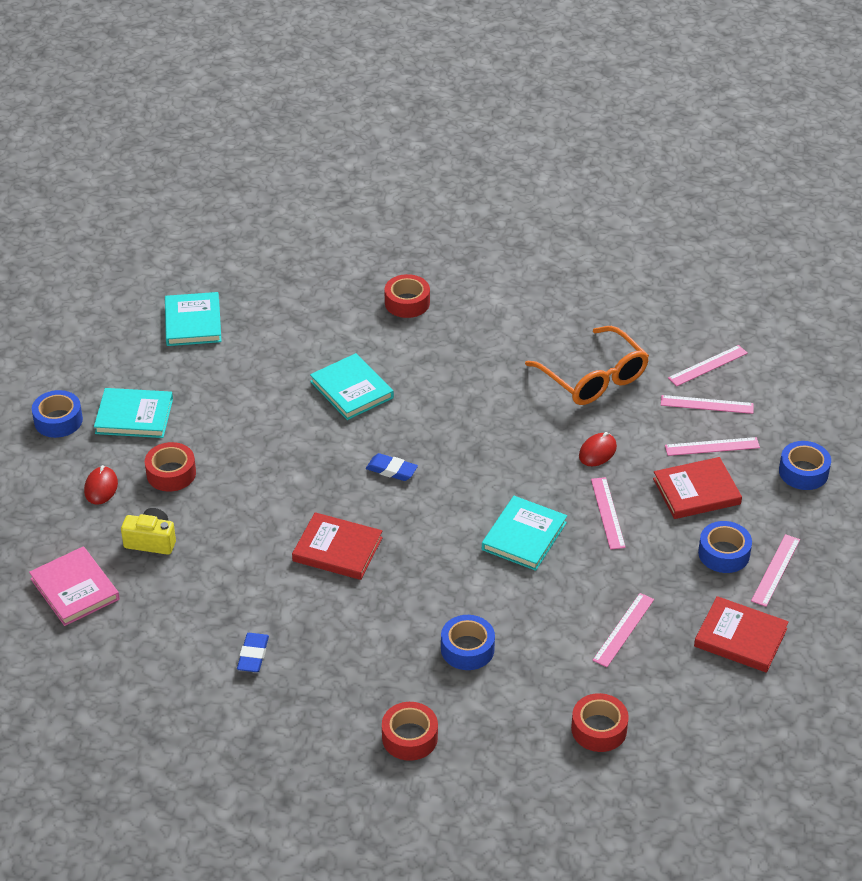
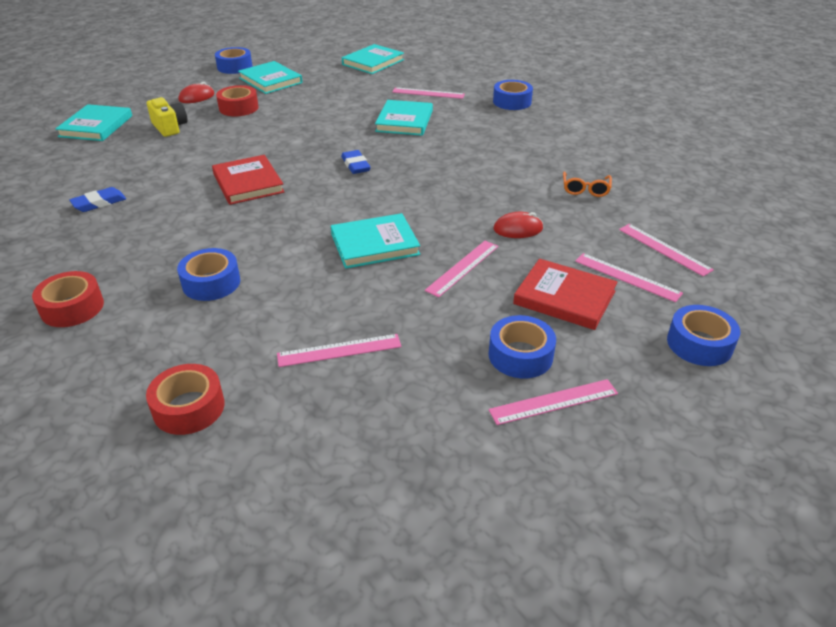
camera: 45 degrees right, 5 degrees down
(74, 589) = (96, 126): pink book -> turquoise book
(407, 302) = (512, 102): red tape -> blue tape
(593, 378) = (585, 189): orange glasses -> orange glasses, size x0.47
(708, 365) = (702, 227): pink ruler -> pink ruler (428, 93)
(740, 637) = (430, 432): red book -> none

